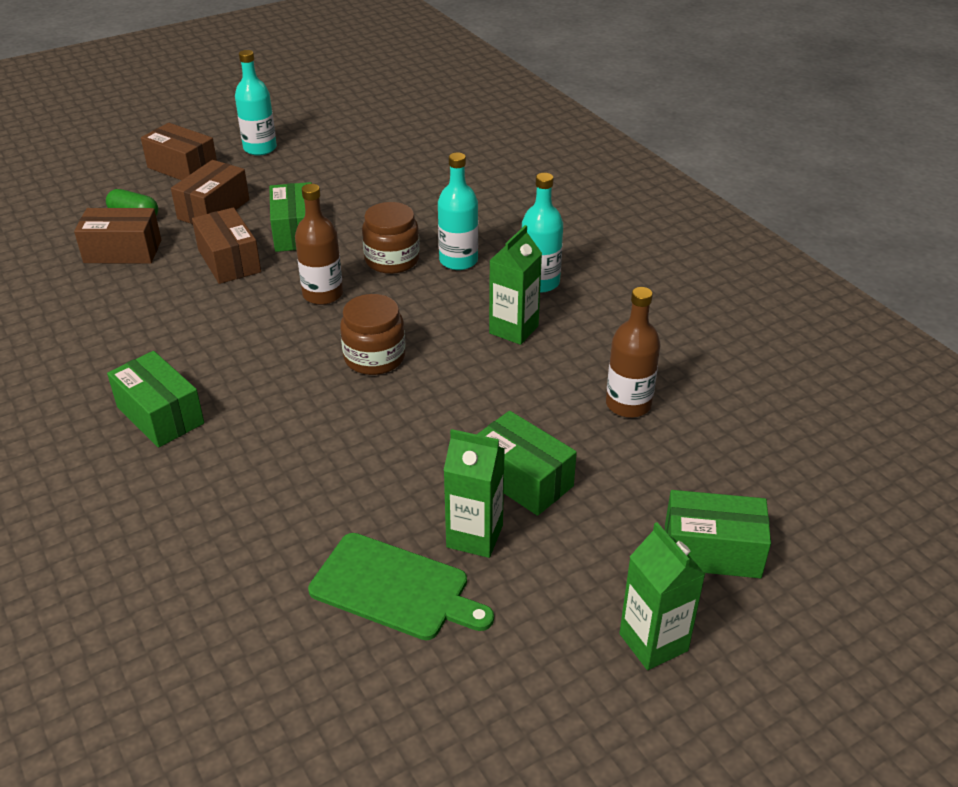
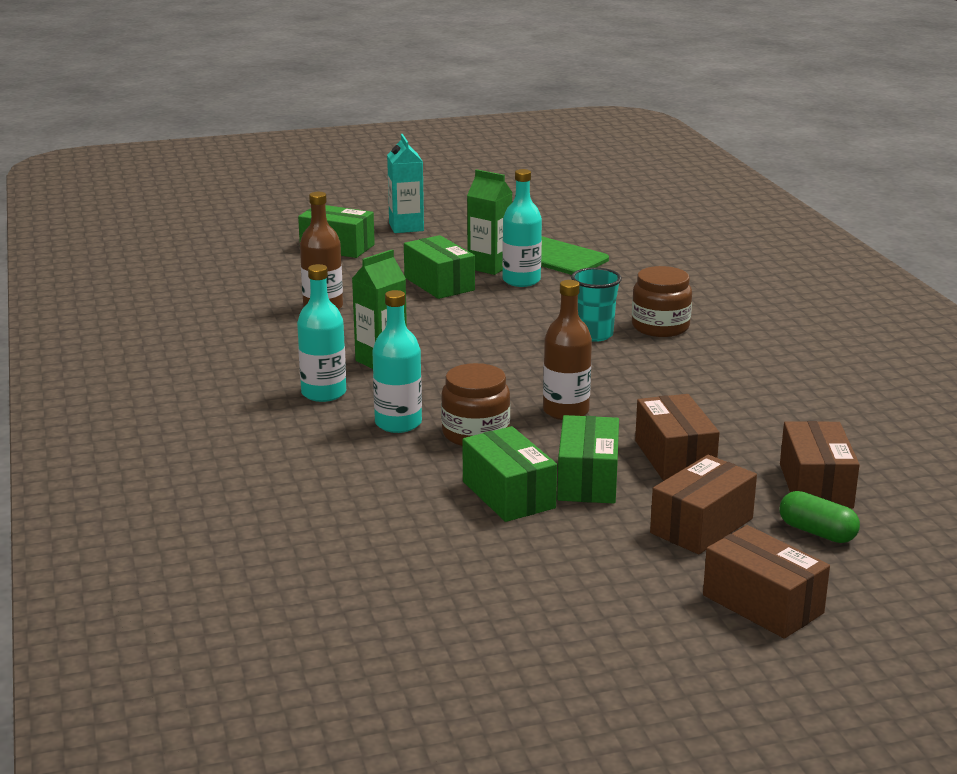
camera: 165 degrees left, 15 degrees down
(123, 251) = (815, 486): brown box -> brown box turned 75 degrees clockwise
(160, 415) = (728, 344): green box -> green box (508, 495)
(260, 148) = (631, 624): turquoise bottle -> turquoise bottle (521, 280)
(310, 407) = (594, 335): none -> turquoise cup
(374, 357) = (526, 358): brown jar -> brown jar (660, 327)
(653, 642) = (406, 227): green carton -> turquoise carton

